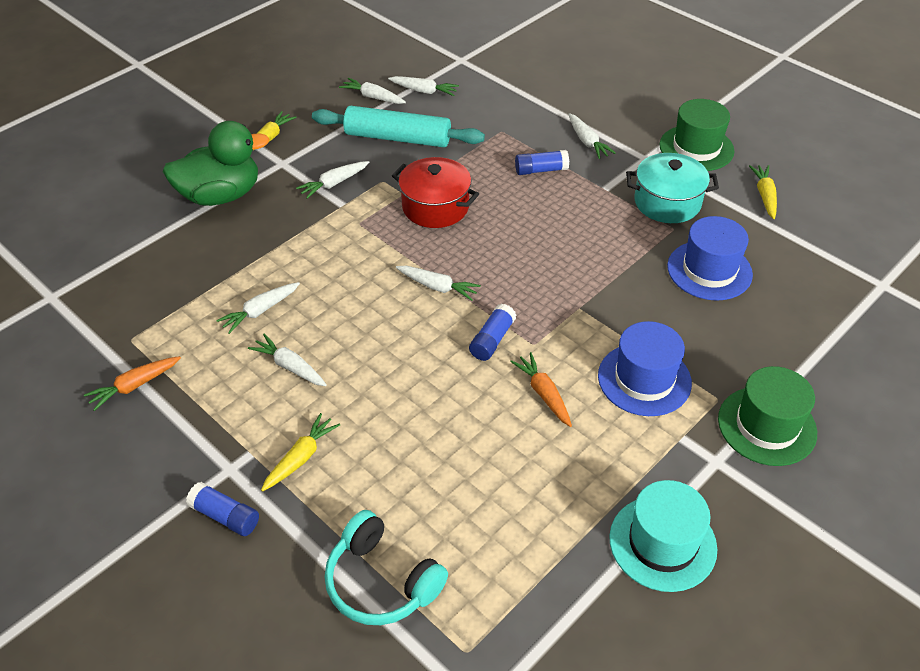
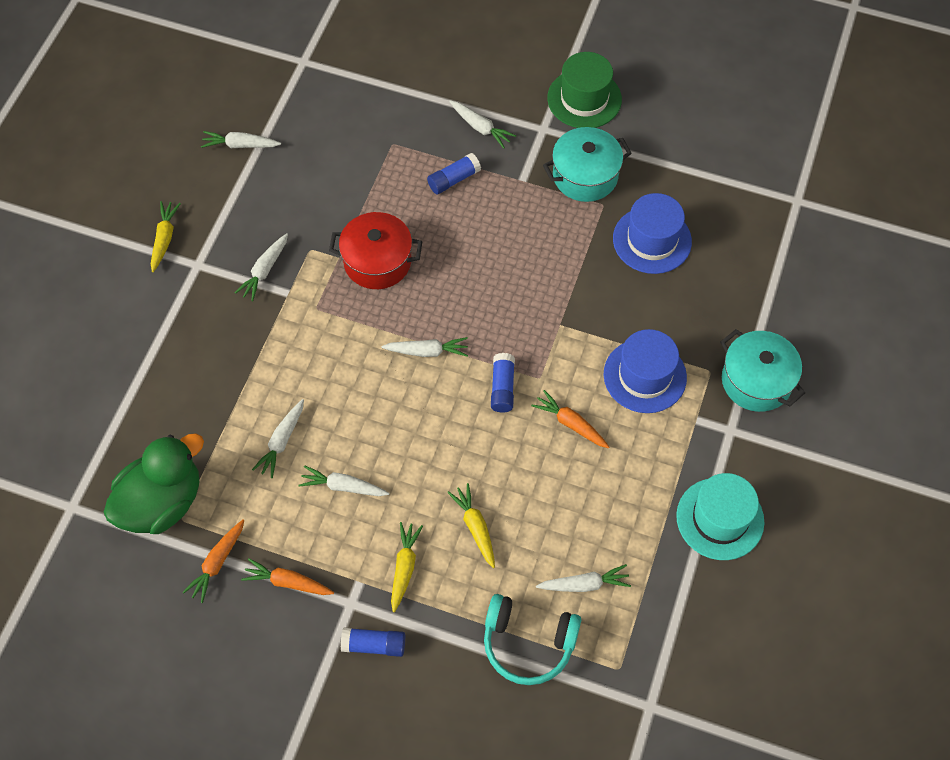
camera: 25 degrees left, 15 degrees up
(184, 427) = (288, 582): none -> orange carrot
(221, 195) = (161, 327): green duck -> green duck (162, 502)
(397, 138) = (295, 190): turquoise rolling pin -> none
(424, 91) = (288, 118): white carrot -> white carrot (584, 584)
(764, 196) = (666, 135): yellow carrot -> yellow carrot (475, 527)
(767, 426) = (756, 381): green hat -> turquoise pot

